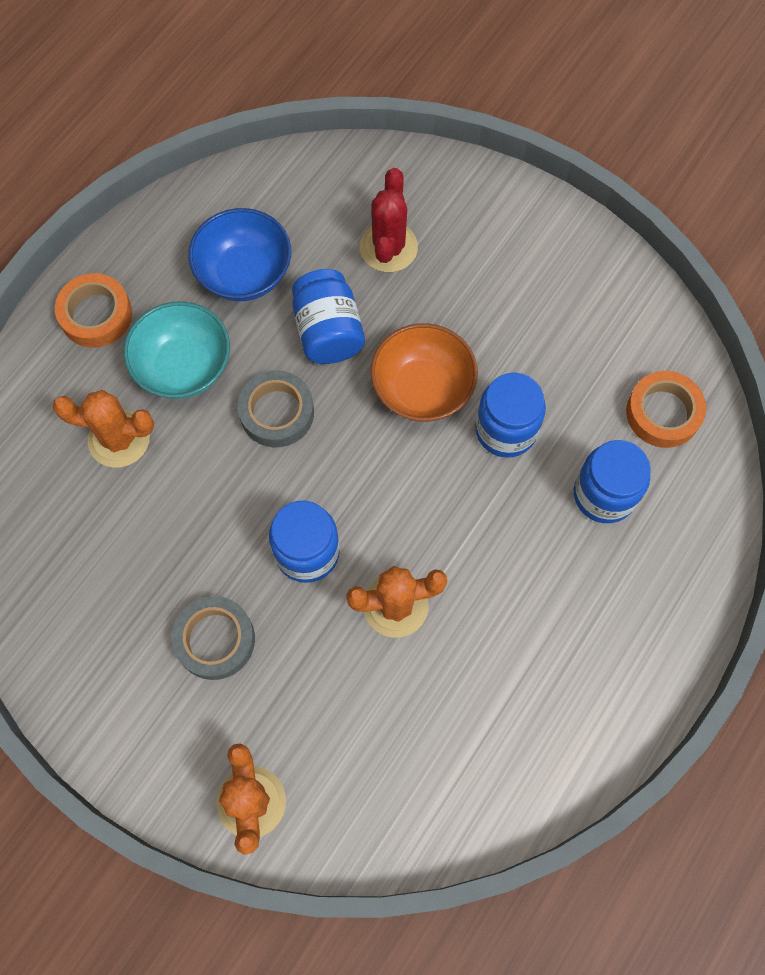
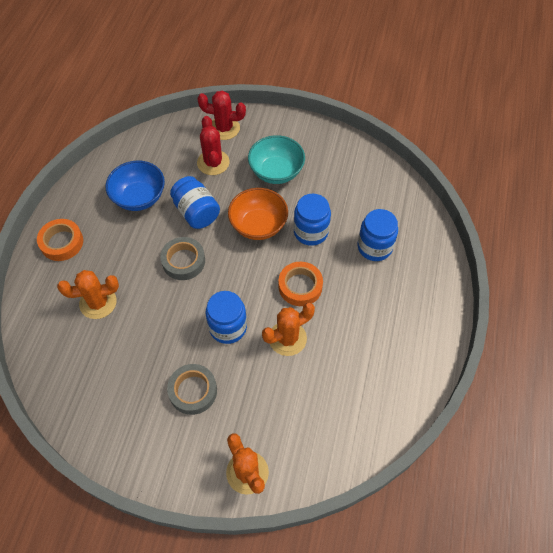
camera: 20 degrees left, 10 degrees down
(184, 367) = (122, 254): turquoise bowl -> turquoise bowl (276, 172)
(430, 187) = (224, 128): none -> red cactus
(663, 413) = (387, 199): orange tape -> orange tape (300, 286)

